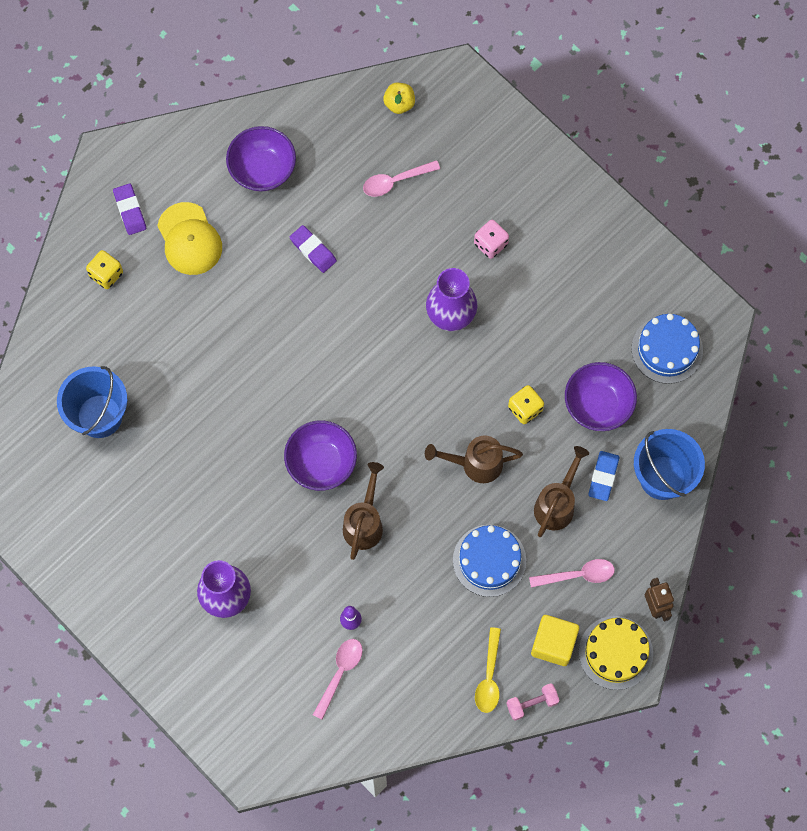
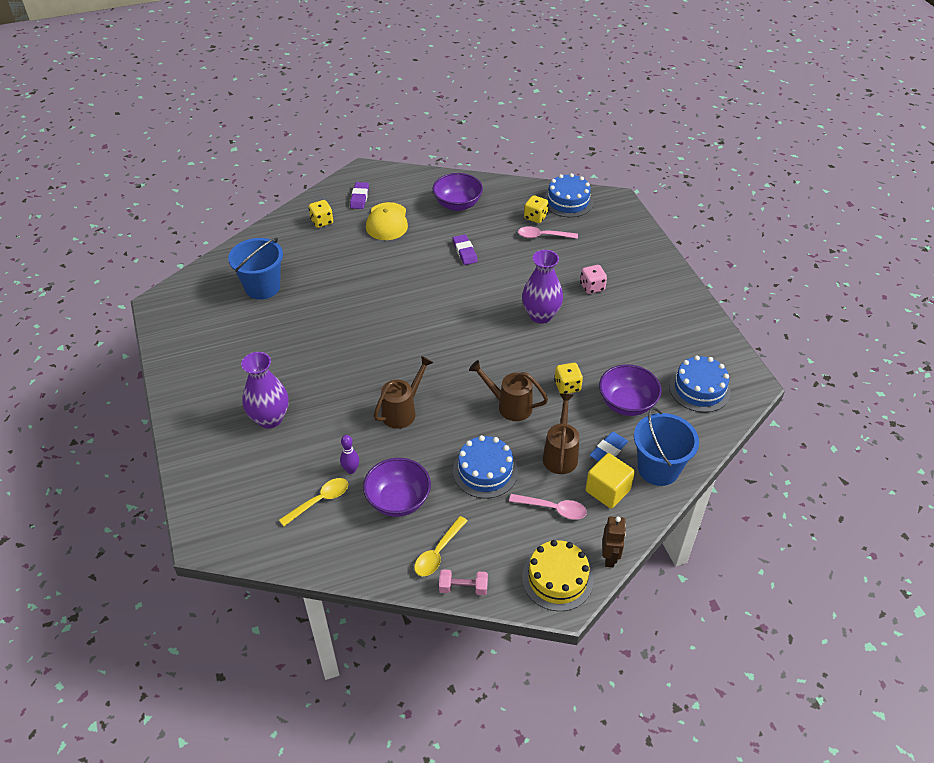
camera: 25 degrees right, 25 degrees down
(321, 463) = (394, 364): purple bowl -> purple bowl (398, 500)
(340, 673) = (319, 501): pink spoon -> yellow spoon
(371, 151) = (535, 217): none -> yellow dice
(399, 103) = (568, 201): yellow apple -> blue cake
(553, 644) = (506, 550): yellow cube -> yellow cube (607, 490)
(556, 504) = (560, 454): brown watering can -> brown watering can turned 45 degrees counterclockwise

